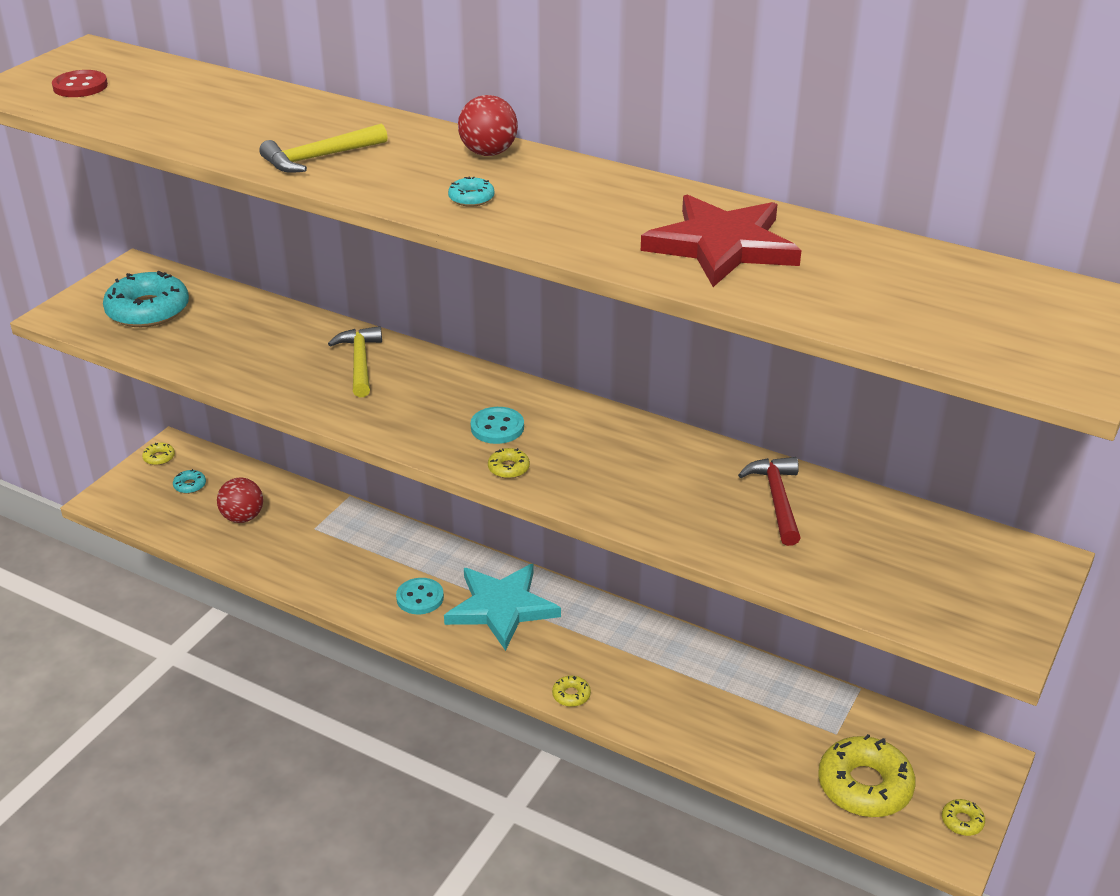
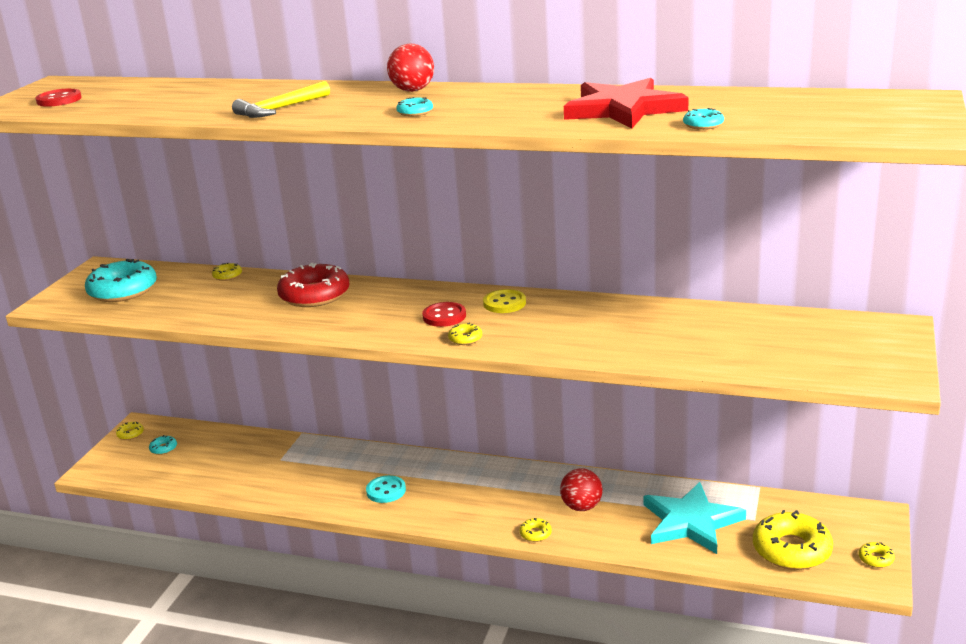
camera: 10 degrees left, 10 degrees down
(243, 517) = (216, 462): red ball -> red ball (581, 507)
(271, 311) = (227, 276): none -> yellow donut
(360, 362) = (314, 295): yellow hammer -> red donut
(497, 427) = (444, 316): turquoise button -> red button
(502, 607) = (456, 485): turquoise star -> turquoise star (691, 522)
(575, 421) = (504, 303): none -> yellow button
(777, 499) = (683, 323): red hammer -> none
(803, 299) = (703, 125): none -> turquoise donut

